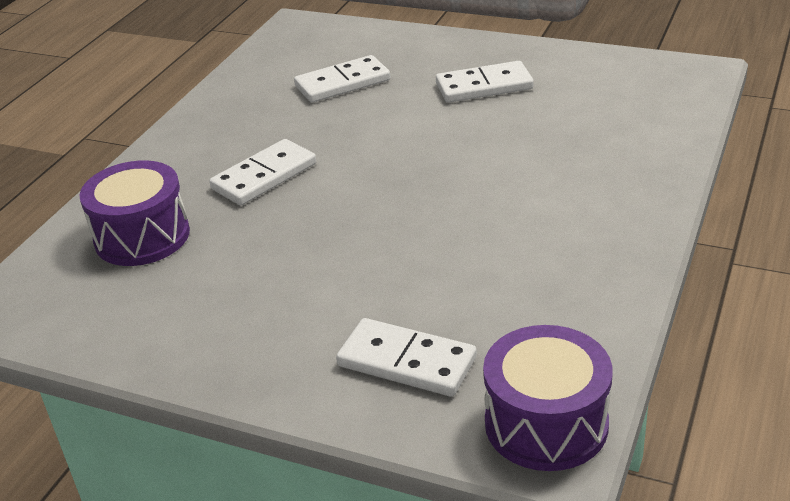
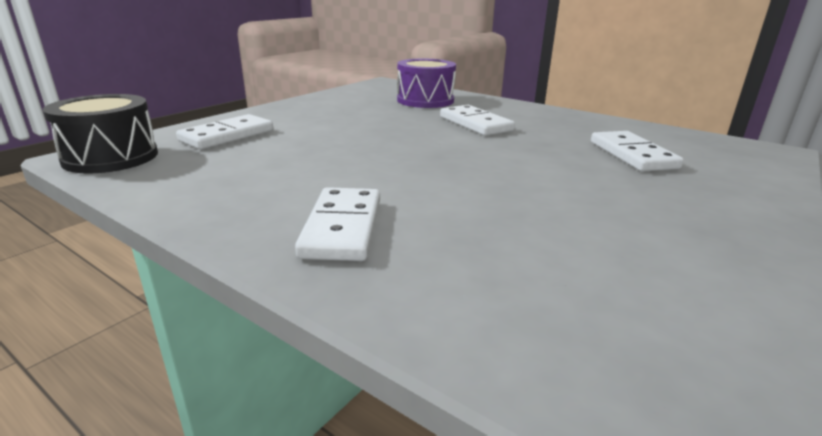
camera: 100 degrees right, 10 degrees down
(484, 86) = (626, 212): white domino -> white domino (343, 227)
(546, 423) = (111, 157): purple drum -> black drum

